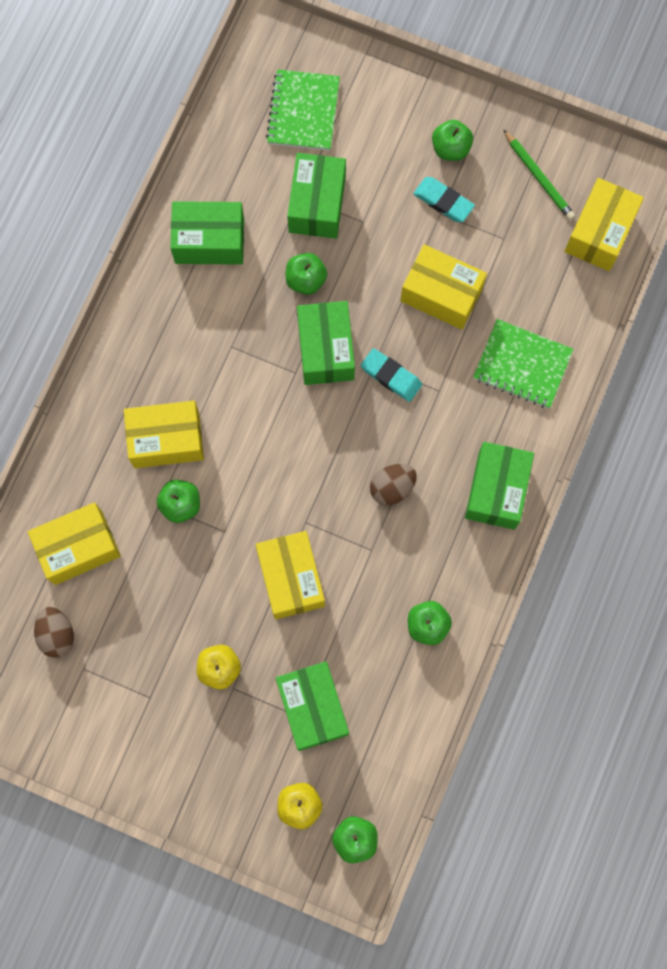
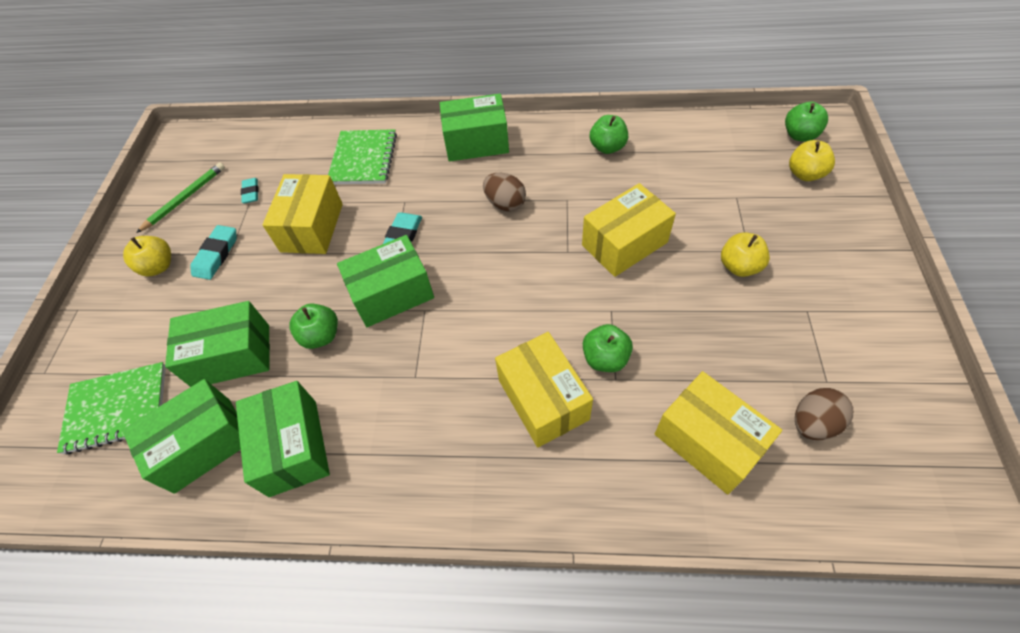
camera: 105 degrees left, 20 degrees down
(312, 707) = (723, 192): green box -> green box (203, 444)
(451, 148) = (158, 266): green apple -> yellow apple
(519, 243) = (251, 192): none -> turquoise eraser
(599, 233) = (234, 149): yellow box -> none

